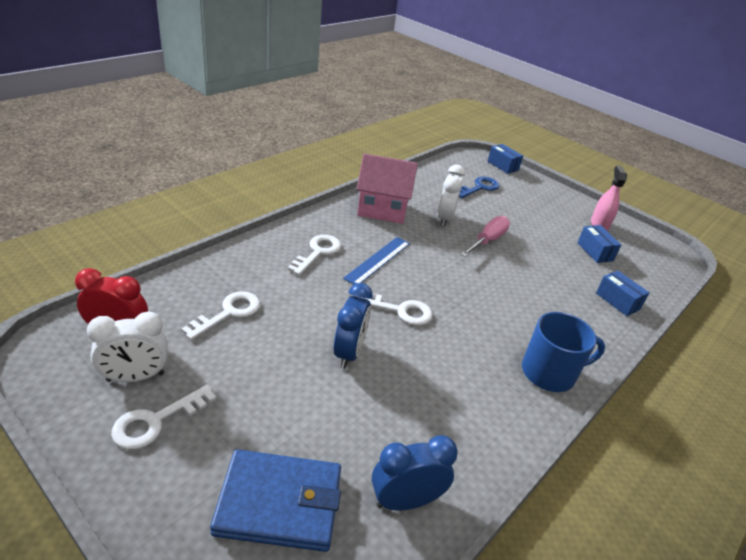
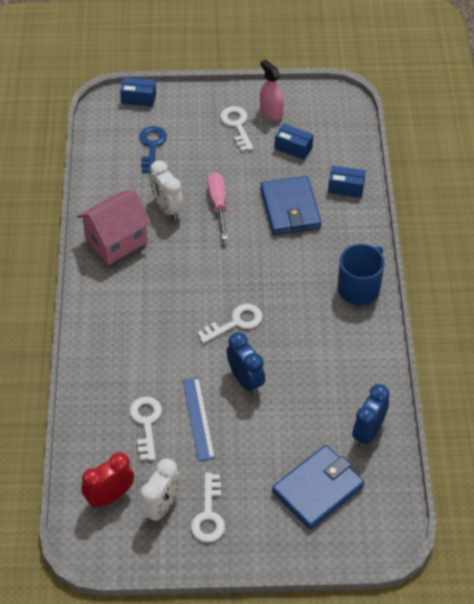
camera: 40 degrees left, 15 degrees up
(318, 252) = (129, 325): white key -> white key (237, 125)
(378, 260) = (174, 294): blue ruler -> blue ruler (198, 418)
(547, 280) = (290, 208): none -> blue wallet

